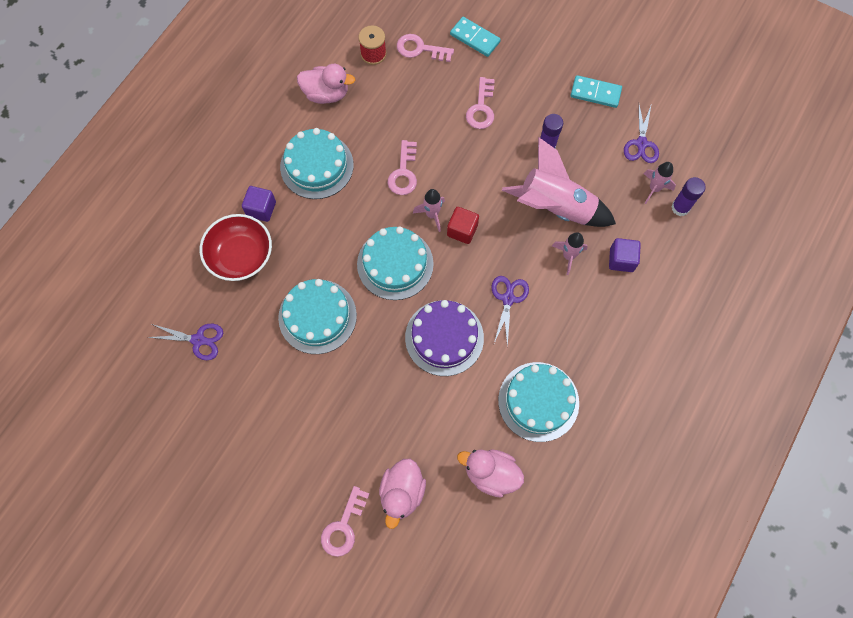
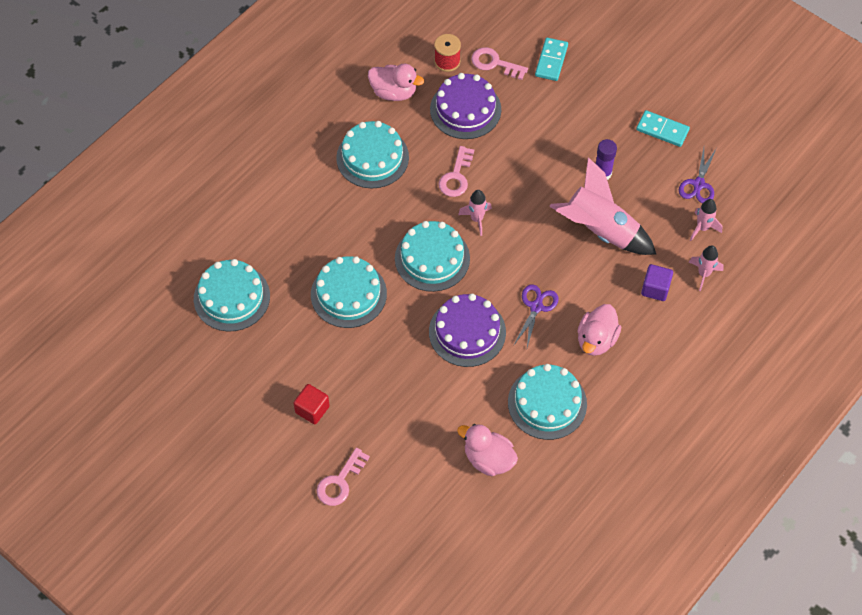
camera: 10 degrees right, 10 degrees down
(198, 340) = (232, 297): purple scissors -> turquoise cake
(241, 256) = (284, 228): red bowl -> none
(261, 209) = (311, 189): purple cube -> none
(400, 101) = (465, 109): none -> purple cake
(402, 493) = (400, 462): pink duck -> pink duck (596, 340)
(462, 230) = (503, 238): red cube -> red cube (312, 409)
(475, 38) = (551, 61): turquoise domino -> turquoise domino turned 60 degrees clockwise
(481, 108) = (545, 128): pink key -> none
(568, 256) = (603, 277): pink rocket -> pink rocket (704, 274)
(680, 207) = (724, 249): purple glue stick -> none

